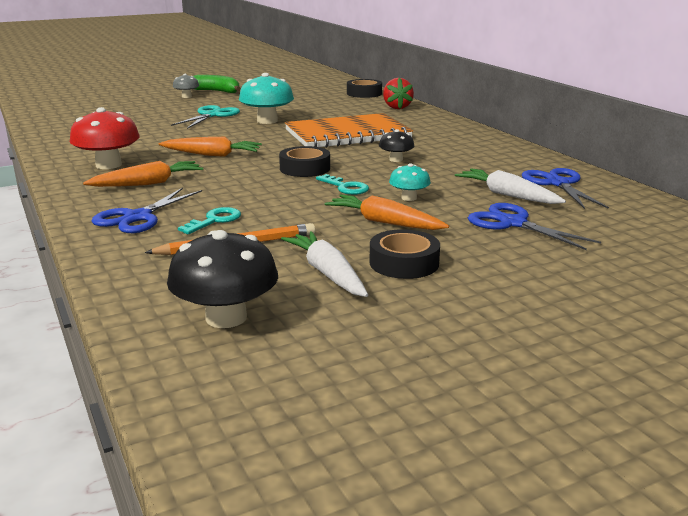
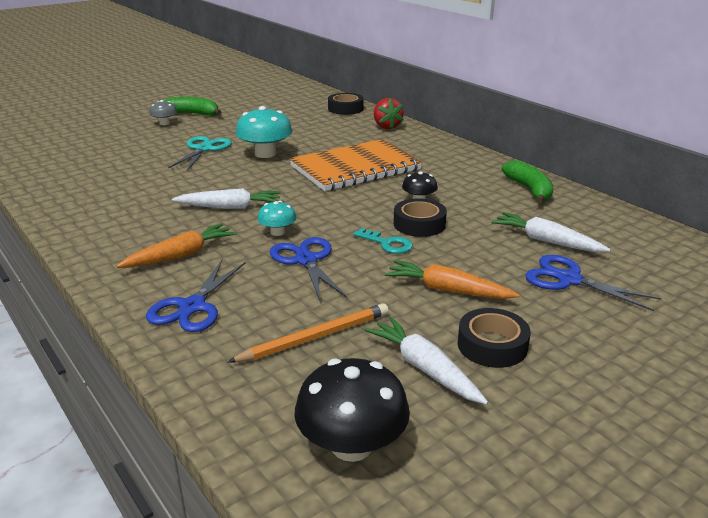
camera: 10 degrees left, 5 degrees up
(108, 165) = (125, 231): red mushroom -> none
(212, 155) = (230, 207): orange carrot -> white carrot
(215, 220) = (276, 304): turquoise key -> none
(305, 168) = (334, 220): black tape -> black tape (419, 224)
(409, 198) = (455, 253): turquoise mushroom -> turquoise mushroom (277, 232)
(514, 158) = (529, 190): none -> green banana
(557, 184) = (585, 221): blue scissors -> blue scissors (306, 260)

